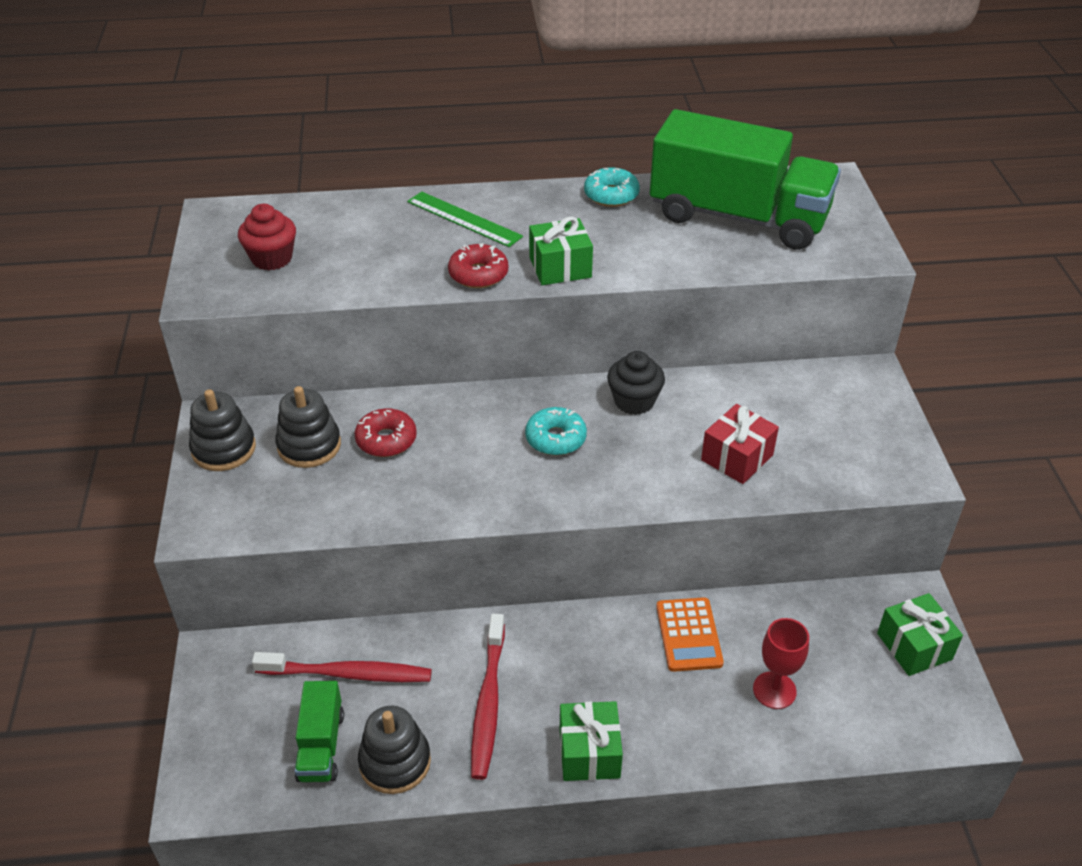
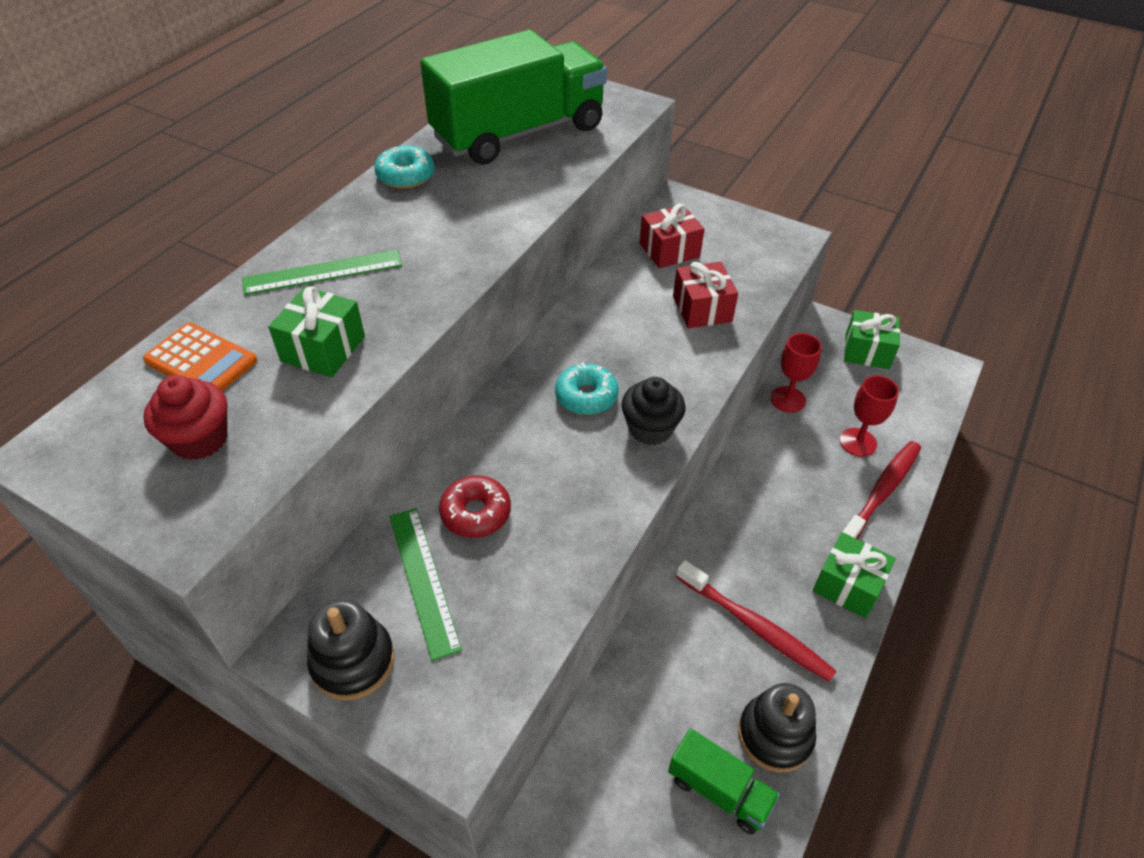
camera: 55 degrees left, 5 degrees up
(309, 446) = (423, 580): black stacking toy -> green ruler
(348, 674) = (650, 721): red toothbrush -> red toothbrush (881, 492)
(478, 274) = (417, 303): red donut -> none
(560, 267) = (468, 251): green gift -> green gift (323, 349)
(634, 401) = (588, 327): black cupcake -> black cupcake (650, 428)
(689, 635) = (776, 458): orange calculator -> orange calculator (201, 361)
(774, 611) = (787, 399): none -> red goblet
(791, 401) = (669, 250): none -> red gift

